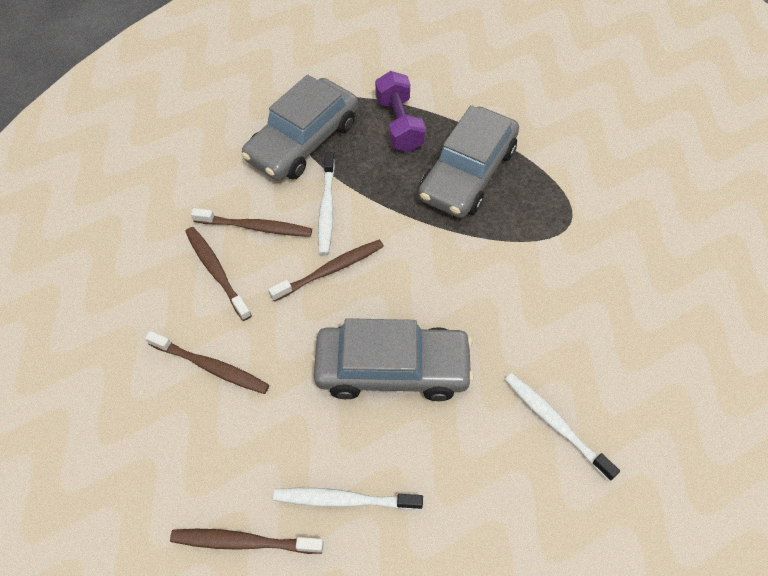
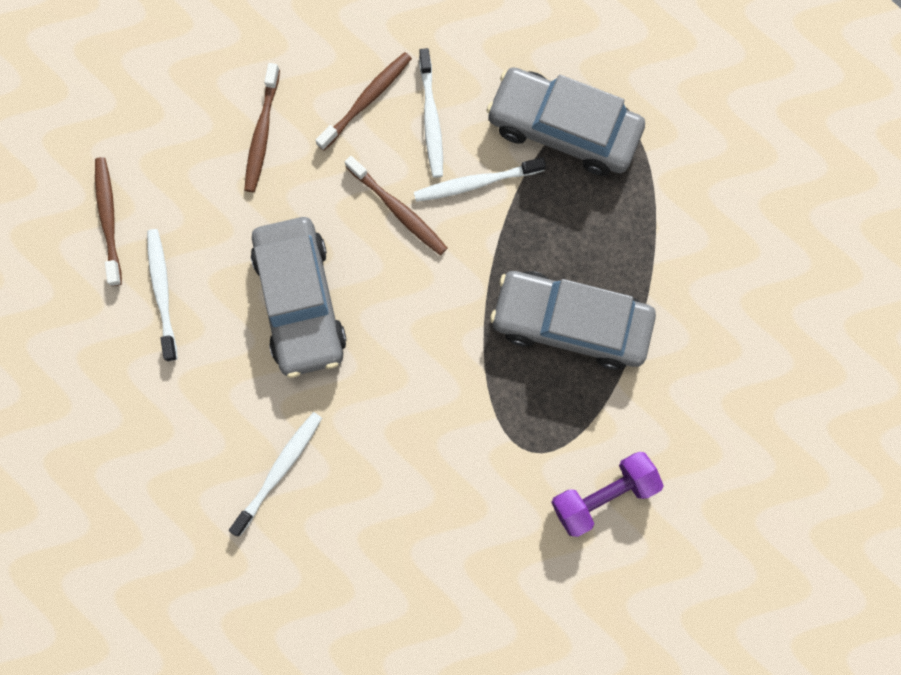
camera: 75 degrees right, 20 degrees up
(255, 227) = (431, 119): brown toothbrush -> white toothbrush
(399, 124) = (621, 228): purple dumbbell -> purple dumbbell (602, 494)

